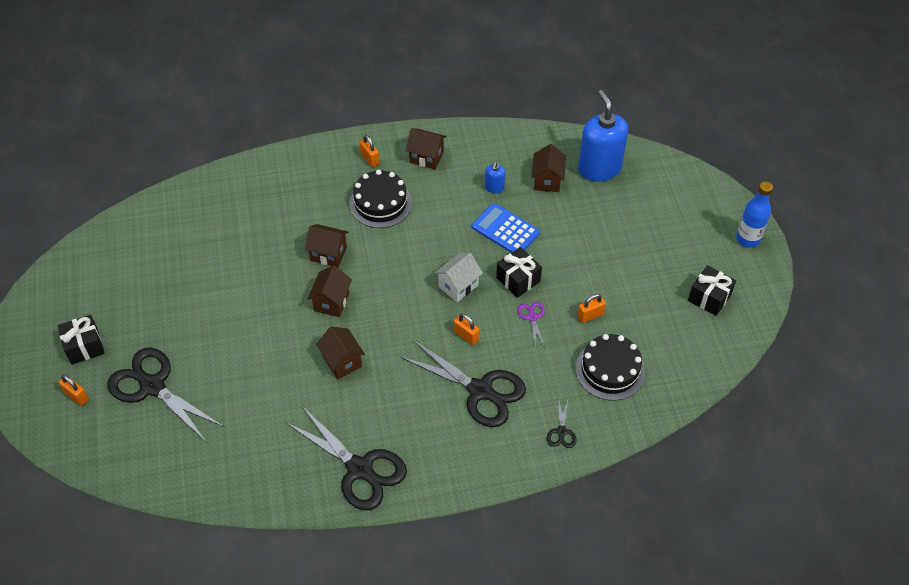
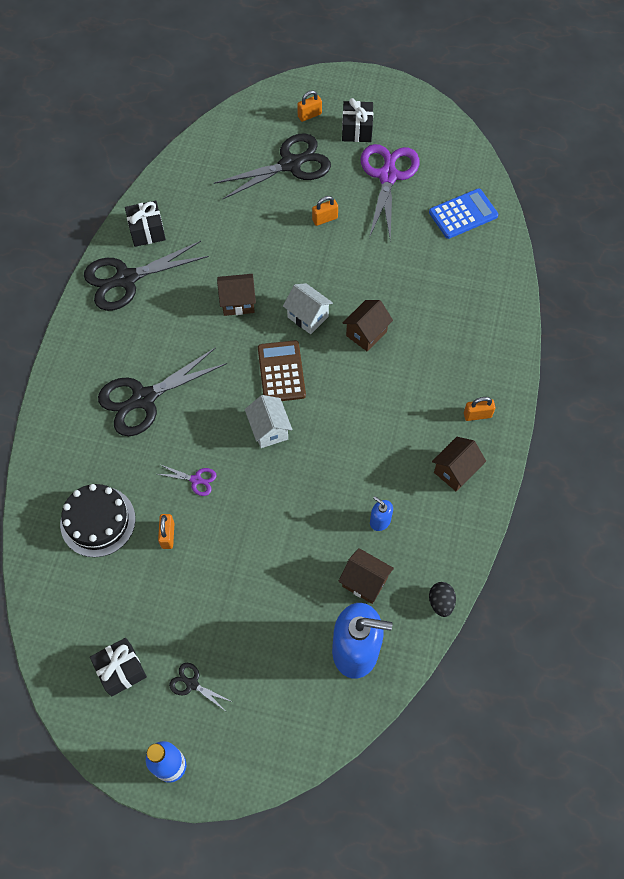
camera: 115 degrees right, 10 degrees up
(138, 299) = (388, 176): none -> purple scissors
(331, 302) = (308, 317): brown house -> white house
(380, 203) = (410, 402): black cake -> none
(398, 299) = (281, 372): none -> brown calculator
(466, 336) = (208, 412): orange padlock -> orange padlock (325, 219)
(505, 230) = (316, 505): blue calculator -> blue calculator (463, 214)
(518, 279) = (247, 488): black gift -> black gift (147, 231)
(534, 134) = (441, 602): none -> black egg
(561, 431) = (63, 446): black scissors -> black scissors (192, 684)

